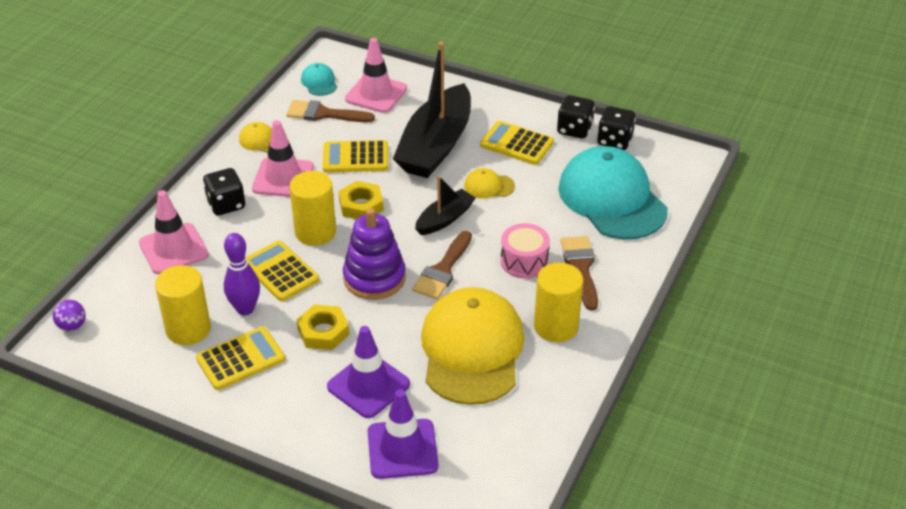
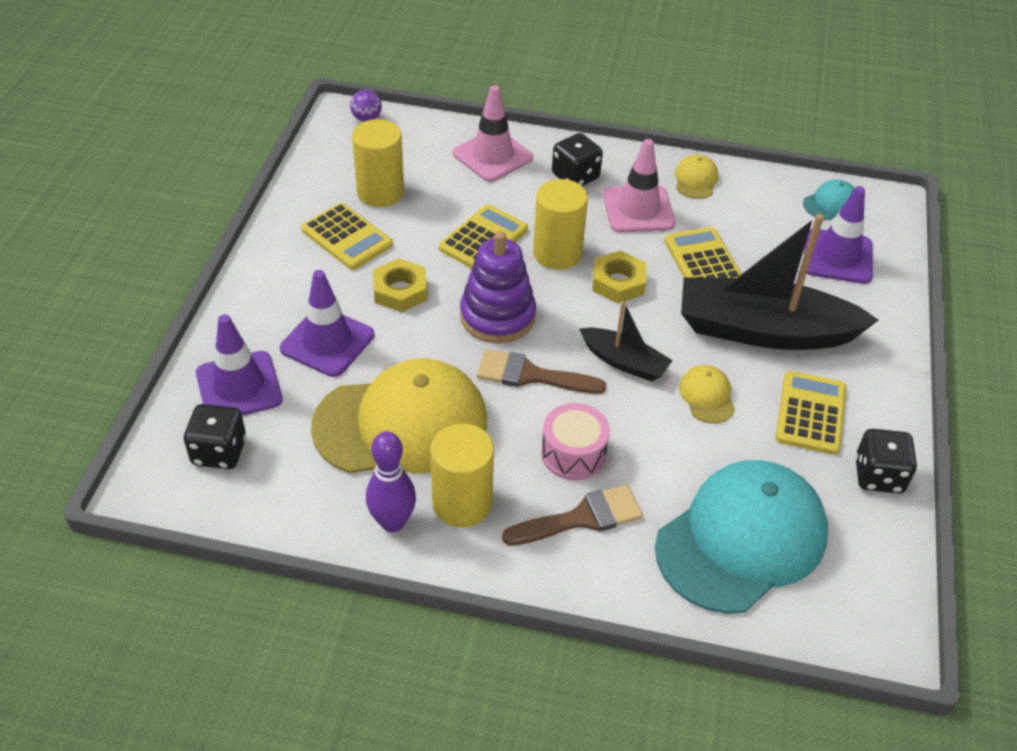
camera: 75 degrees right, 5 degrees up
(245, 309) = (419, 225): purple bowling pin -> purple bowling pin (392, 522)
(324, 114) = (771, 219): brown brush -> none
(376, 94) = (837, 257): pink traffic cone -> purple traffic cone
(614, 141) = (878, 529): black dice -> black dice (219, 452)

